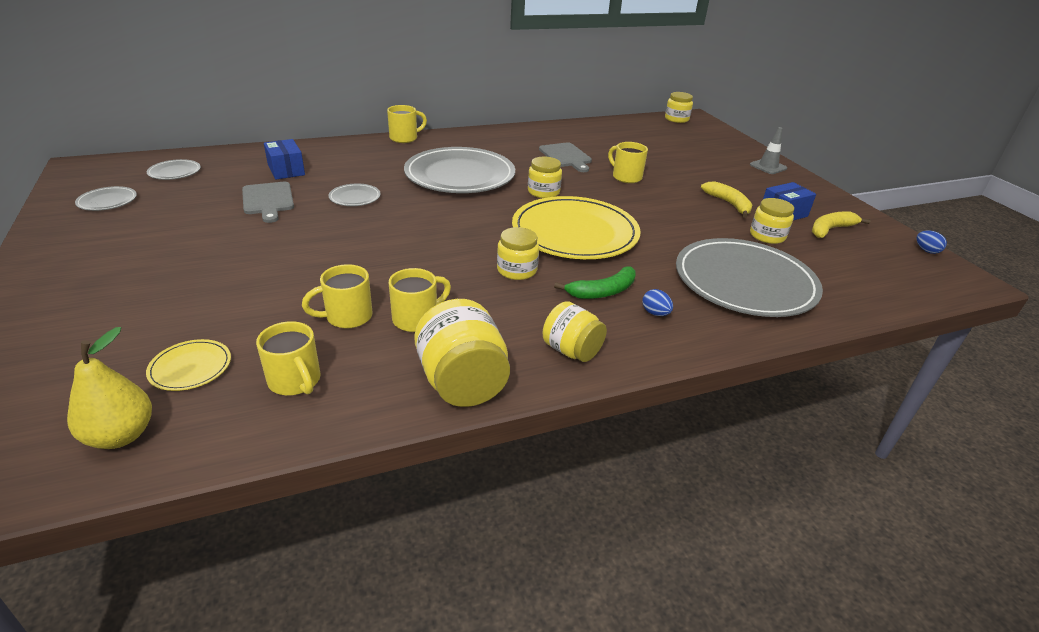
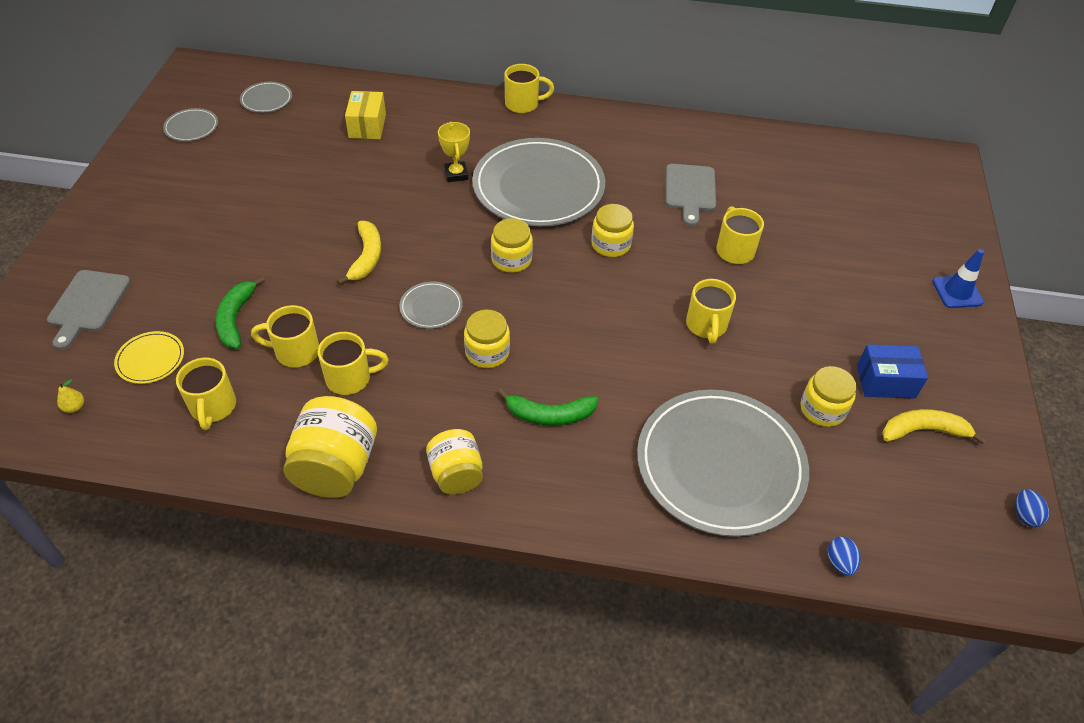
camera: 30 degrees right, 15 degrees up
(121, 435) = (74, 407): yellow pear -> yellow pear, size x0.44
(264, 311) = (236, 319): none -> green banana
(268, 200) = (323, 168): grey cutting board -> grey cutting board (88, 304)
(286, 170) = (367, 126): blue box -> yellow box
(355, 197) = (406, 190): grey plate -> grey plate (431, 307)
(389, 181) = (456, 174): none -> yellow trophy
(575, 232) = (593, 320): yellow plate -> none
(652, 216) = (706, 326): none -> yellow mug
(655, 313) = (578, 465): blue egg -> blue egg (839, 562)
(676, 119) = (914, 158): yellow jar -> yellow jar (511, 259)
(729, 204) = (826, 340): yellow banana -> yellow banana (366, 257)
(768, 166) = (957, 292): grey traffic cone -> blue traffic cone

